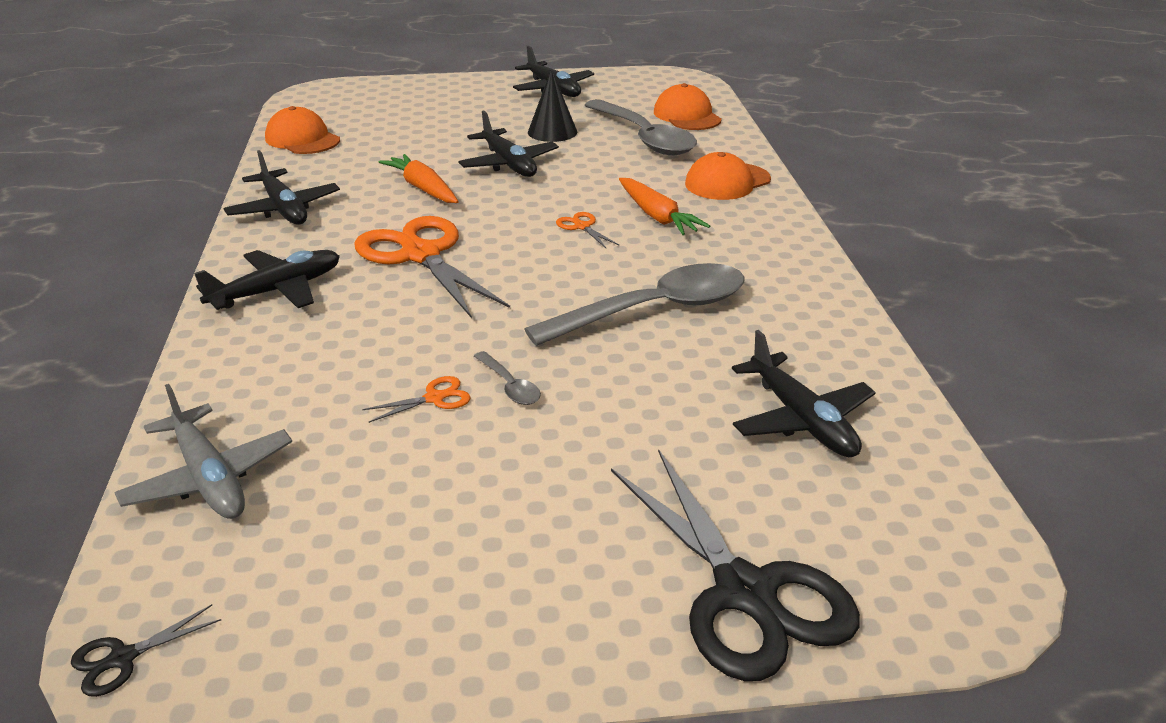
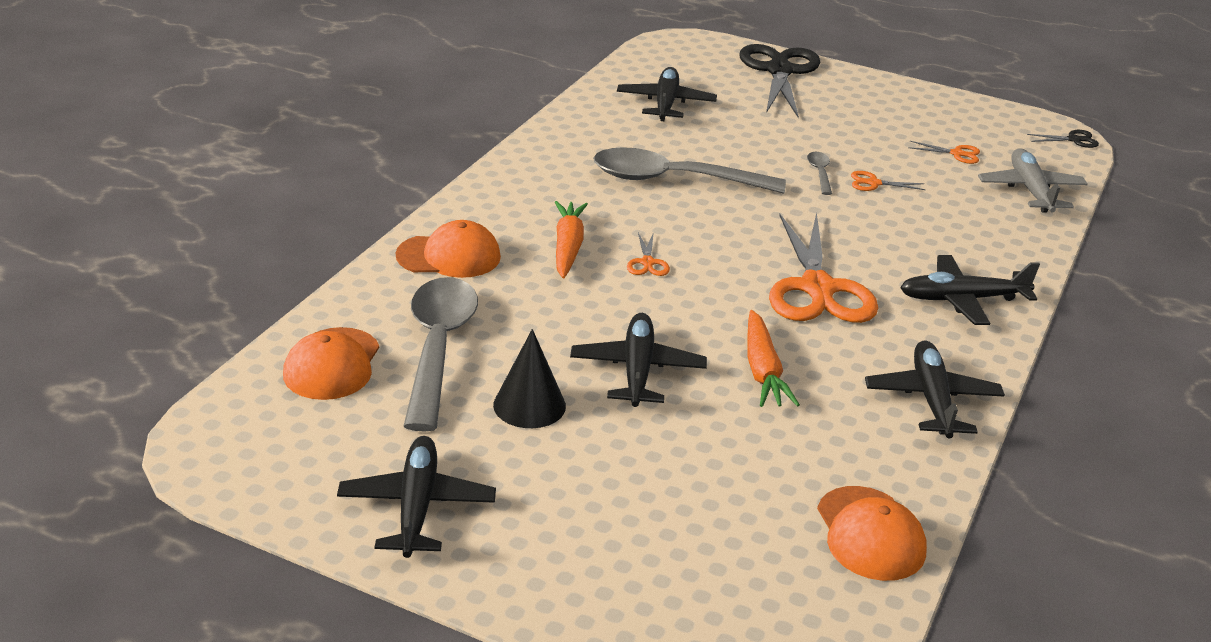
camera: 150 degrees left, 0 degrees up
(339, 510) = (957, 154): none -> orange scissors

